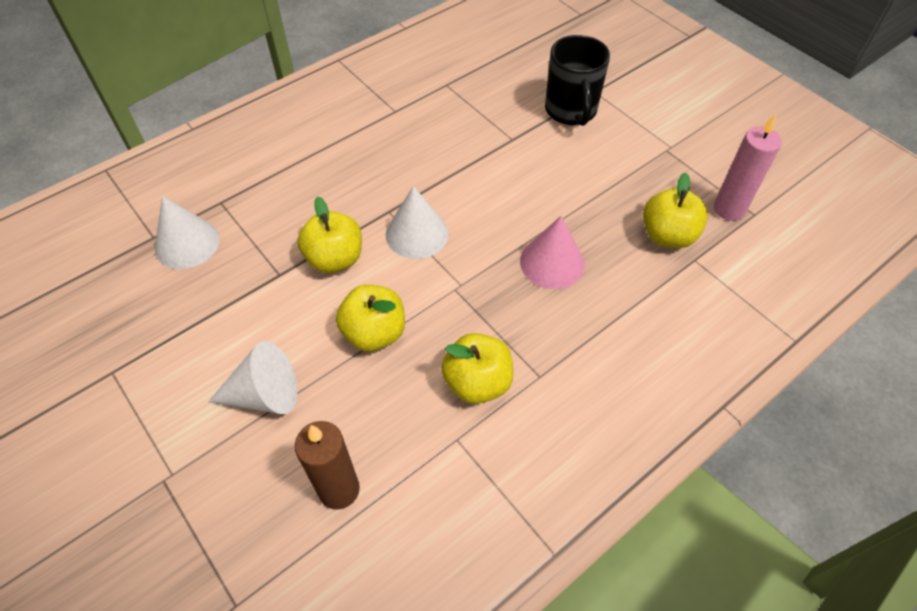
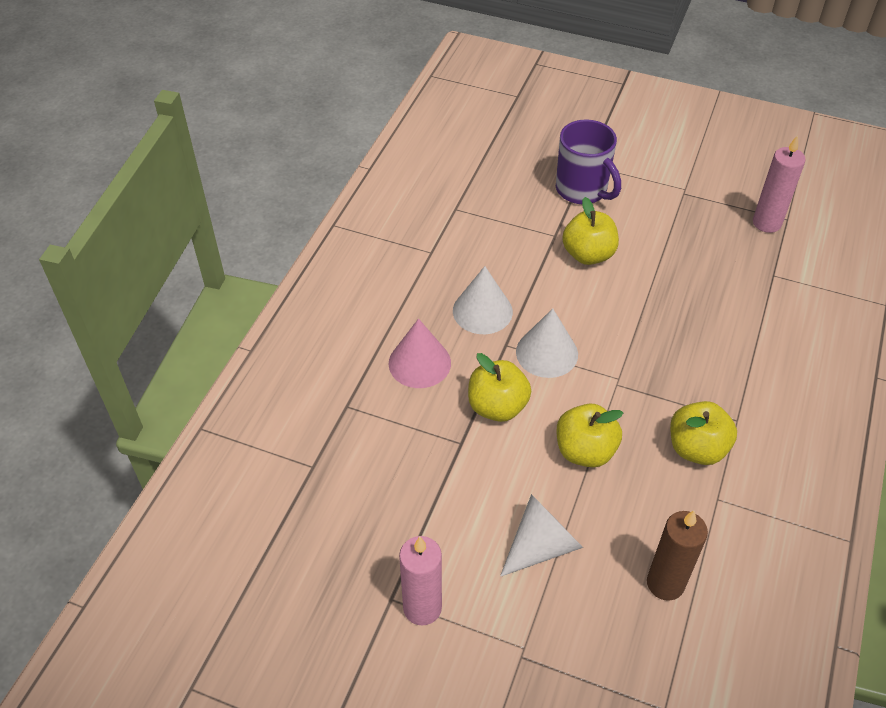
camera: 30 degrees left, 5 degrees down
(126, 393) = (422, 608): none -> pink candle
(187, 243) = (351, 456): white cone -> white cone (482, 311)
(552, 262) = (673, 326): pink cone -> pink cone (419, 363)
(571, 111) = (582, 190): black mug -> purple mug
(667, 235) = (740, 264): yellow apple -> yellow apple (588, 254)

